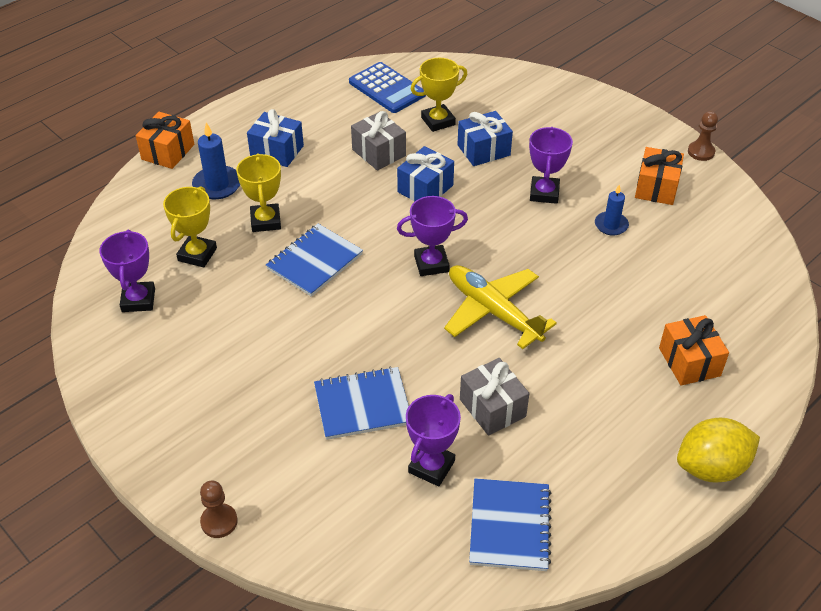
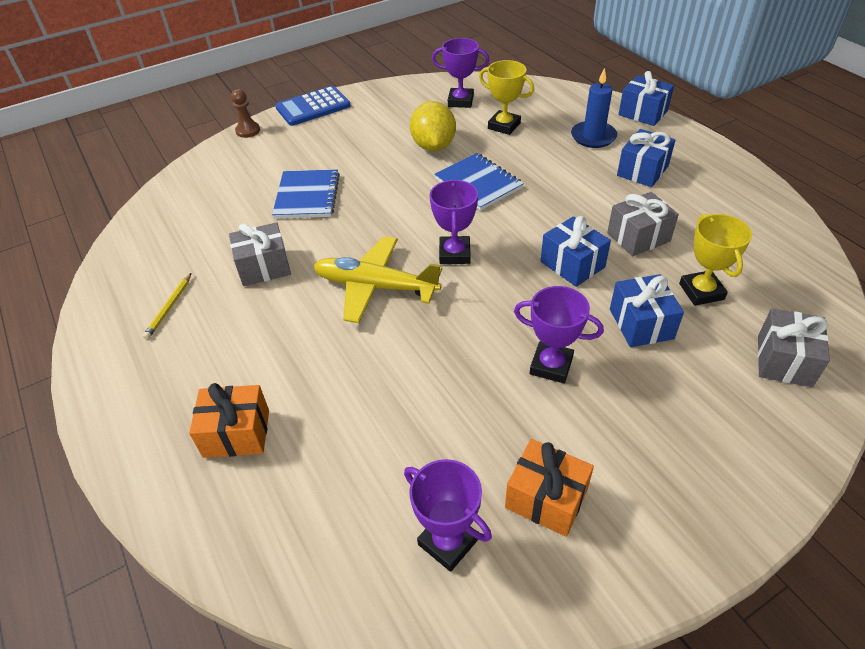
camera: 105 degrees right, 0 degrees up
(168, 152) = (643, 113): orange gift -> blue gift
(266, 221) = (539, 160): yellow trophy -> none
(387, 88) = (767, 256): blue calculator -> blue calculator (313, 107)
(431, 467) = (229, 224): purple trophy -> purple trophy (448, 542)
(493, 311) = (375, 287): yellow plane -> yellow plane turned 135 degrees counterclockwise
(496, 89) = (784, 360): none -> grey gift
(509, 526) = (150, 258): blue notebook -> none
(577, 471) = (169, 308): none -> yellow pencil
(611, 225) = (478, 420): blue candle -> none
(701, 152) = (631, 599): brown pawn -> none
(711, 467) = (107, 408): yellow lemon -> yellow lemon (433, 146)

